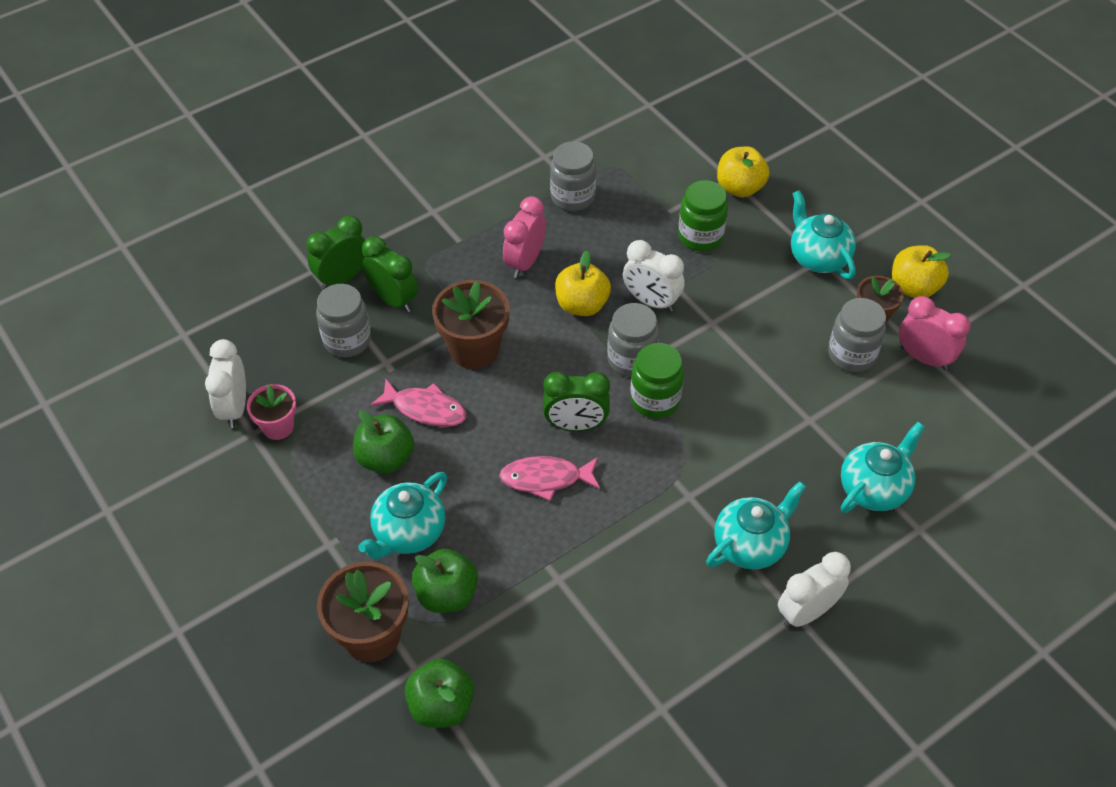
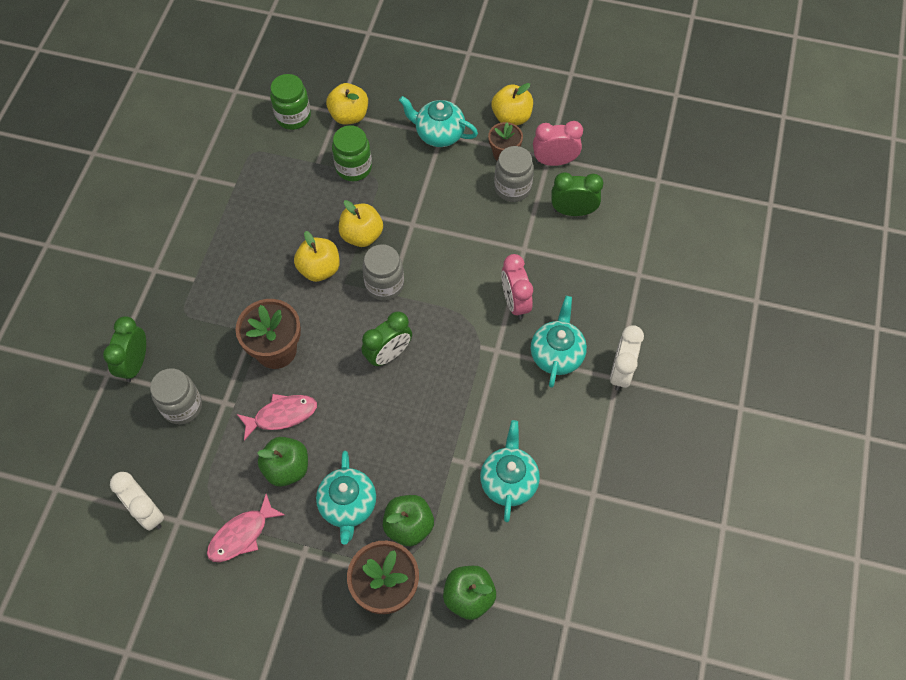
camera: 40 degrees left, 10 degrees up
(278, 426) = (192, 502): pink flower pot -> none
(393, 299) = (187, 354): green clock -> green clock (573, 211)
(525, 262) = (254, 264): pink clock -> pink clock (515, 302)
(546, 479) = (402, 404): pink fish -> pink fish (242, 535)
(572, 197) = (244, 195): grey jar -> none
(651, 301) = (362, 235): white clock -> yellow apple
(655, 400) = (422, 302): green jar -> green jar (293, 117)
(874, 488) = (594, 267): turquoise teapot -> turquoise teapot (508, 481)

